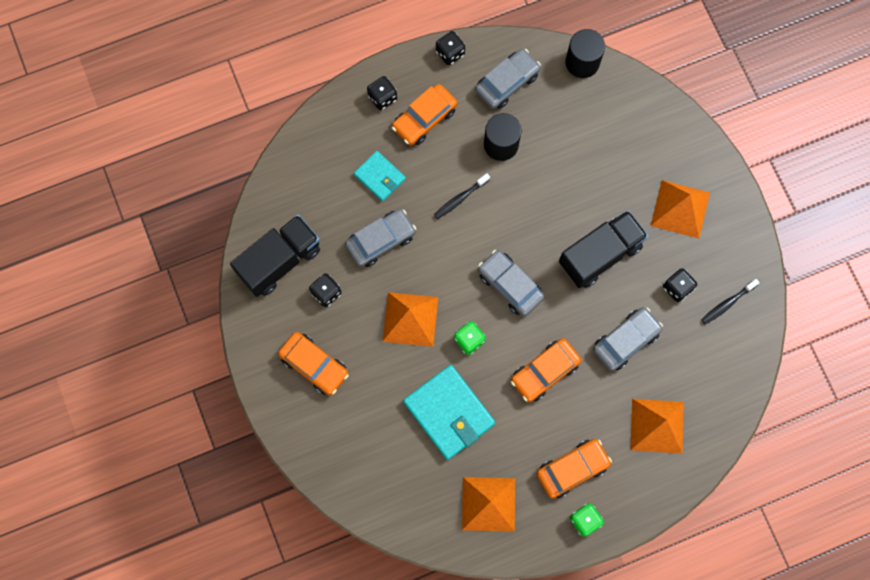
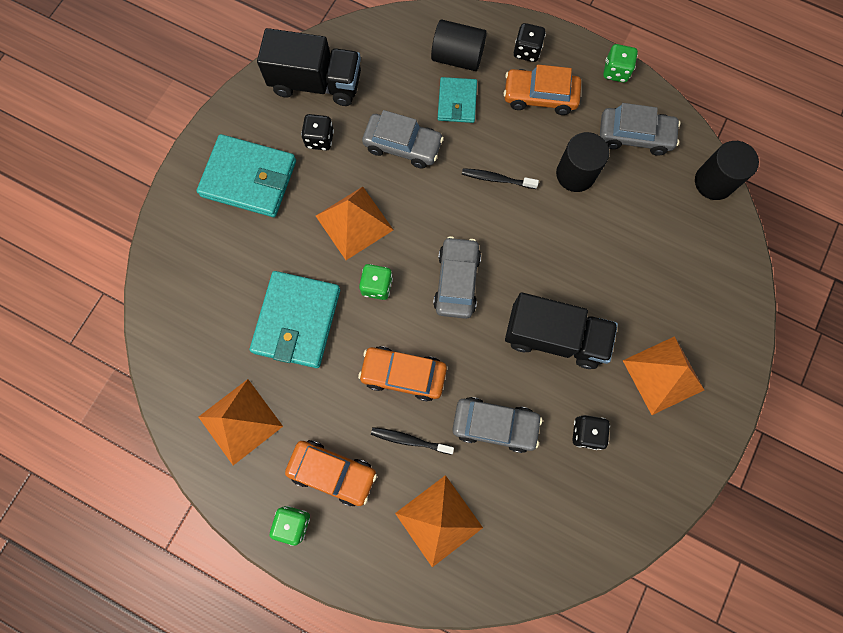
camera: 50 degrees right, 0 degrees up
(314, 365) = (249, 178): orange car -> turquoise wallet
(345, 148) = (457, 57): none -> black cylinder
(450, 53) = (616, 71): black dice -> green dice
(727, 303) = (614, 493): black toothbrush -> black toothbrush (409, 440)

